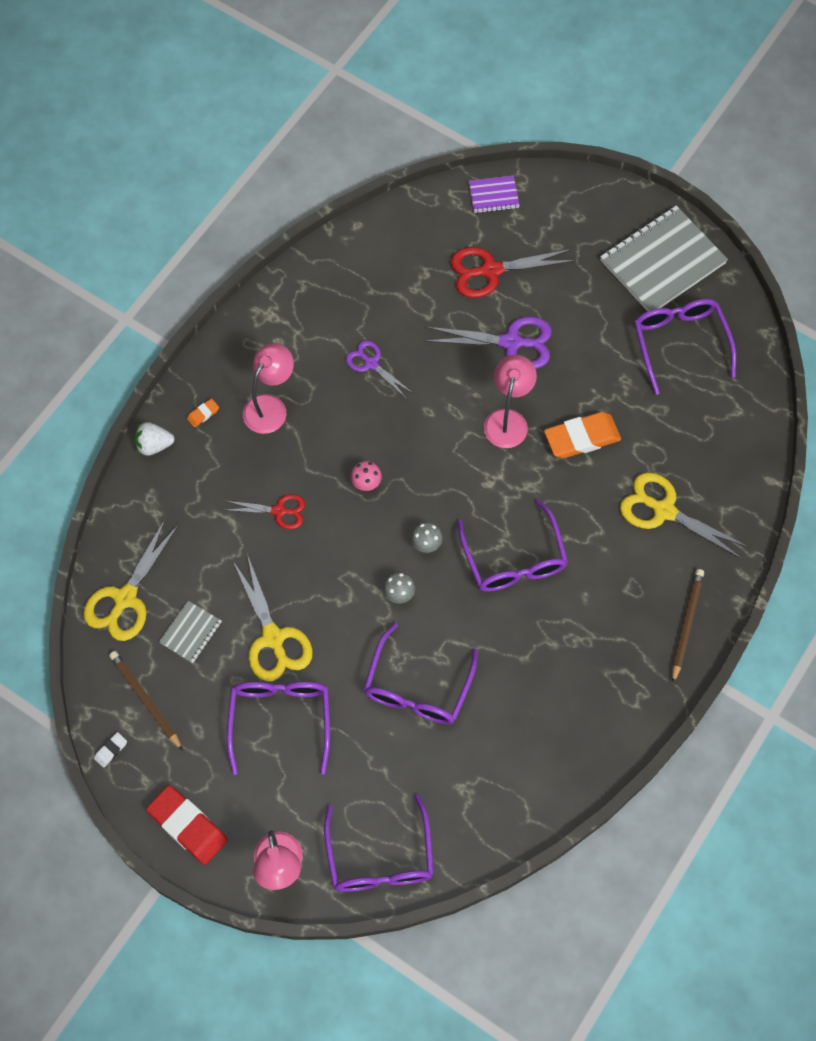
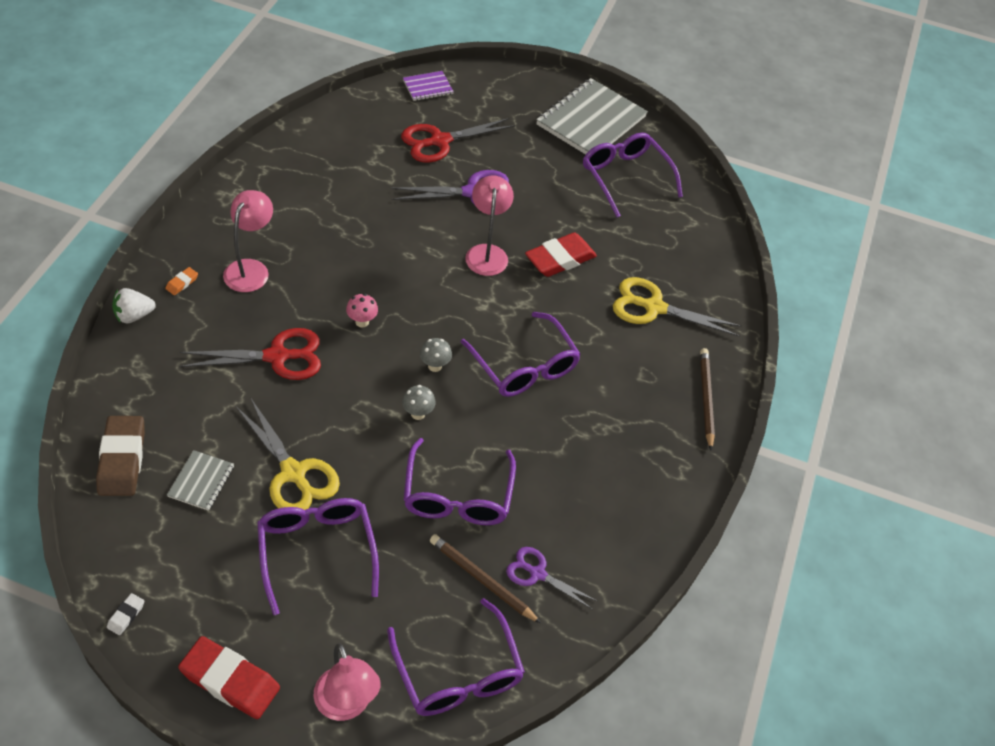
camera: 20 degrees left, 15 degrees down
(125, 598) = (122, 459): yellow scissors -> brown eraser
(146, 700) = (160, 556): brown pencil -> brown pencil (482, 579)
(279, 511) = (277, 356): red scissors -> red scissors, size x1.63
(371, 363) = (344, 223): purple scissors -> purple scissors (537, 573)
(582, 438) = (560, 259): orange eraser -> red eraser

